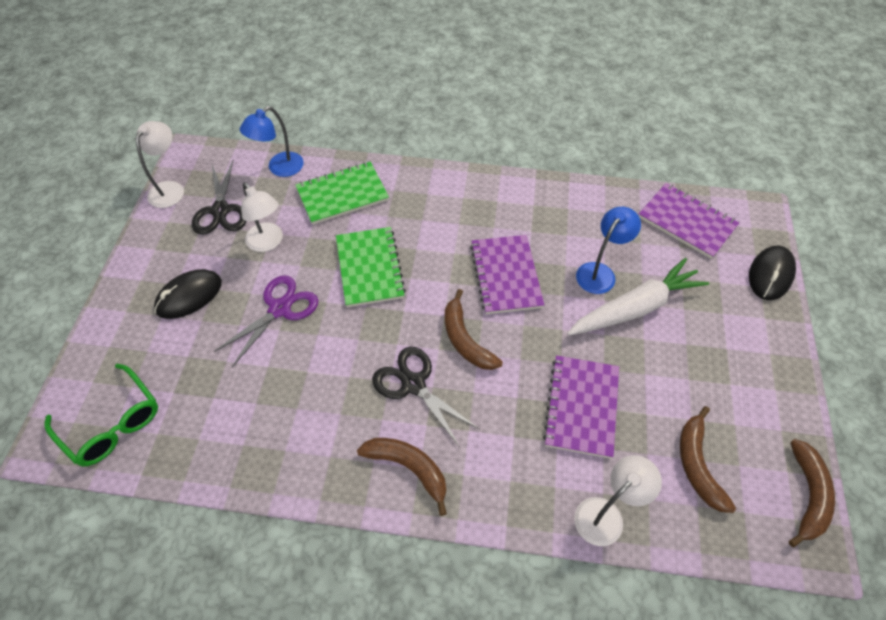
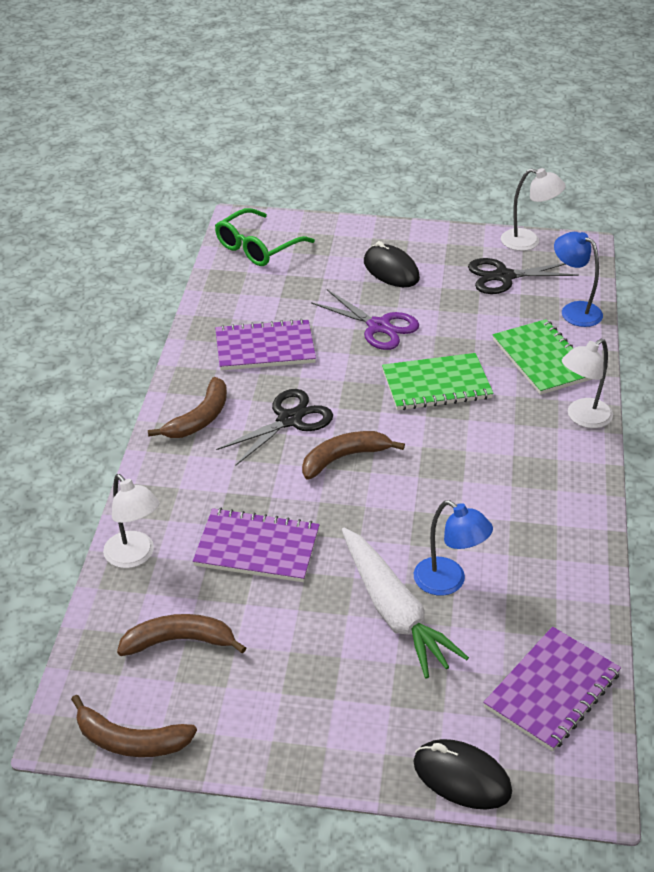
camera: 90 degrees right, 15 degrees down
(268, 243) = (463, 312): white lamp -> white lamp (582, 418)
(506, 275) = (435, 493): purple notebook -> purple notebook (265, 348)

